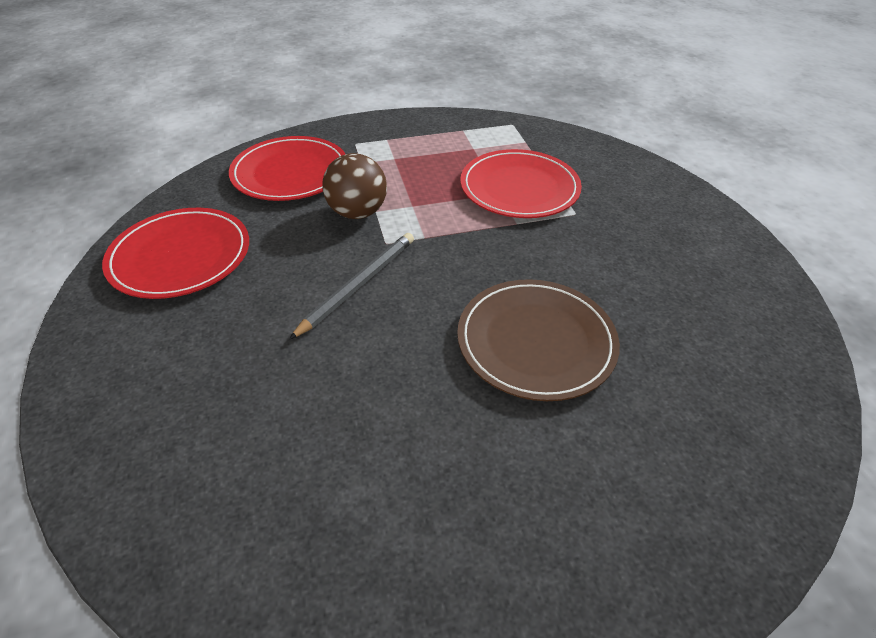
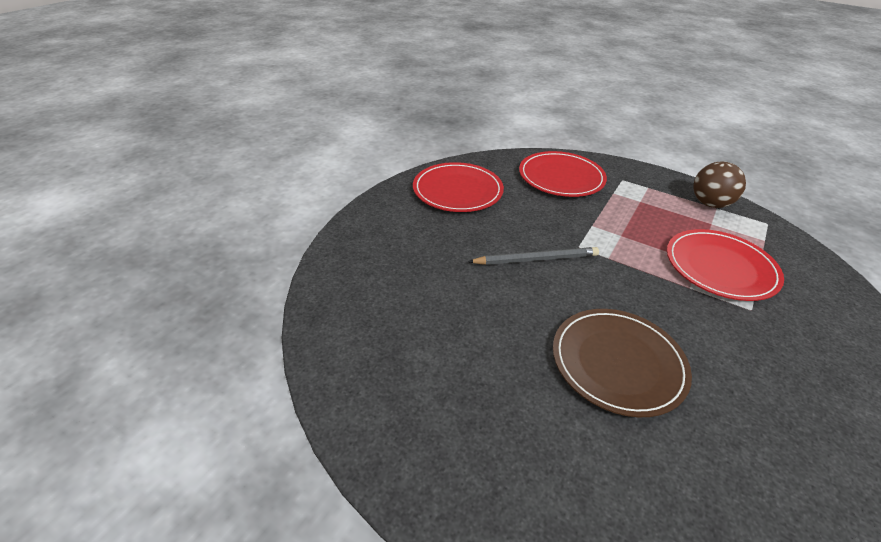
camera: 45 degrees right, 5 degrees down
(357, 213) = (579, 220): brown ball -> brown ball (710, 204)

